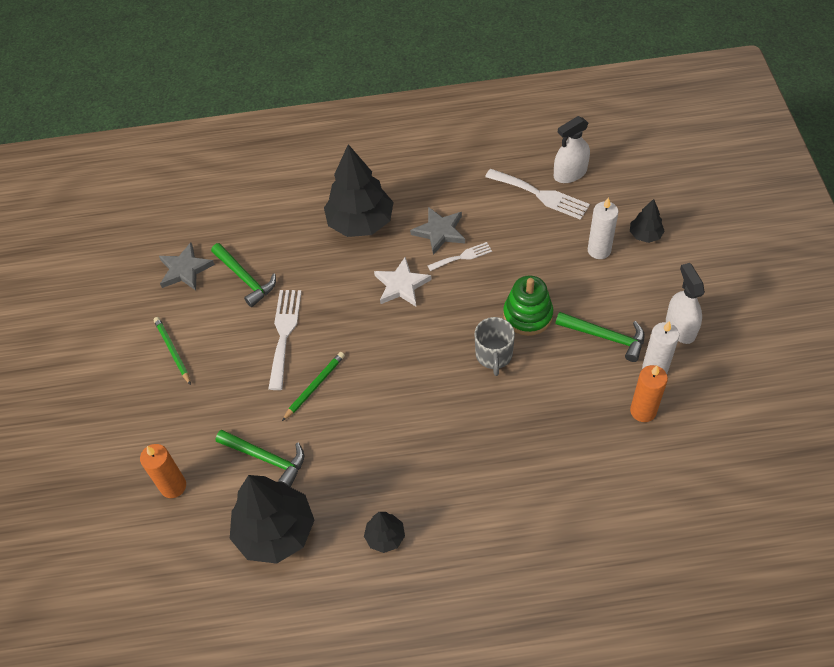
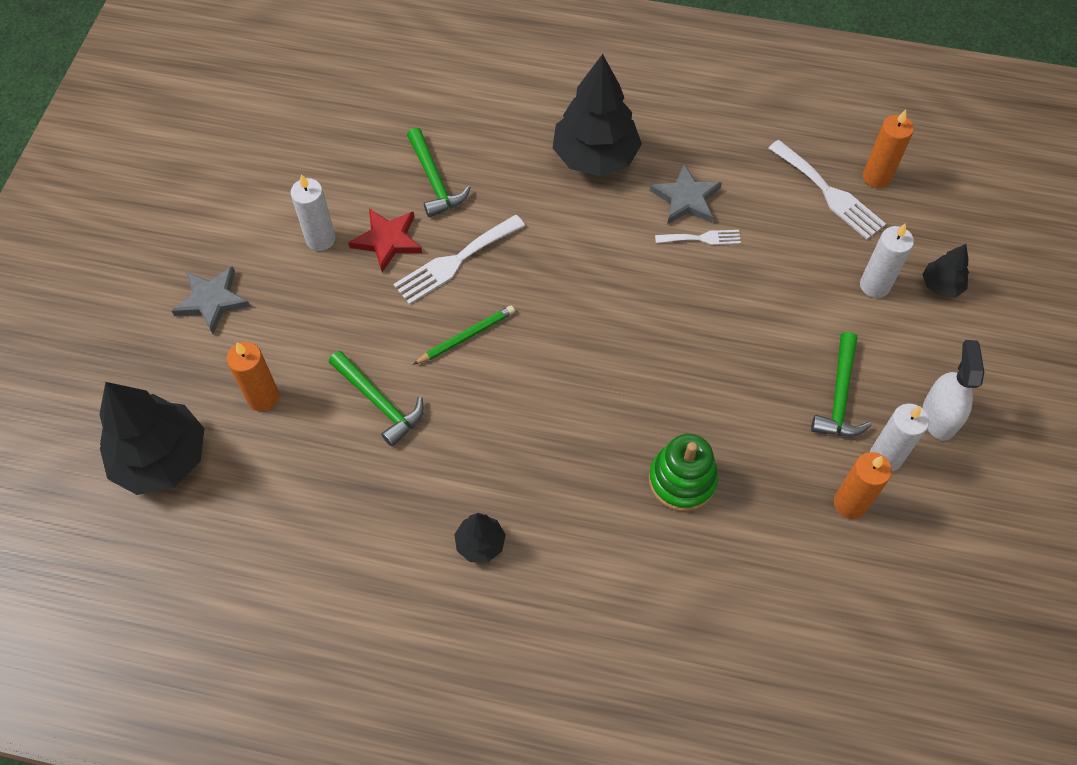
camera: 15 degrees right, 5 degrees up
(172, 351) = (320, 239): green pencil -> white candle
(185, 269) = (370, 147): grey star -> grey star (212, 301)
(226, 335) = (387, 240): none -> red star
(275, 531) = (358, 491): black tree -> black tree (162, 459)
(284, 333) = (455, 261): white fork -> white fork turned 150 degrees counterclockwise
(401, 285) = (614, 249): white star -> none
(494, 355) = (693, 372): grey mug -> none
(527, 315) = (753, 337): green stacking toy -> green stacking toy (682, 480)
(570, 173) = (876, 177): white spray bottle -> orange candle
(605, 337) = (840, 396): green hammer -> green hammer turned 60 degrees clockwise

